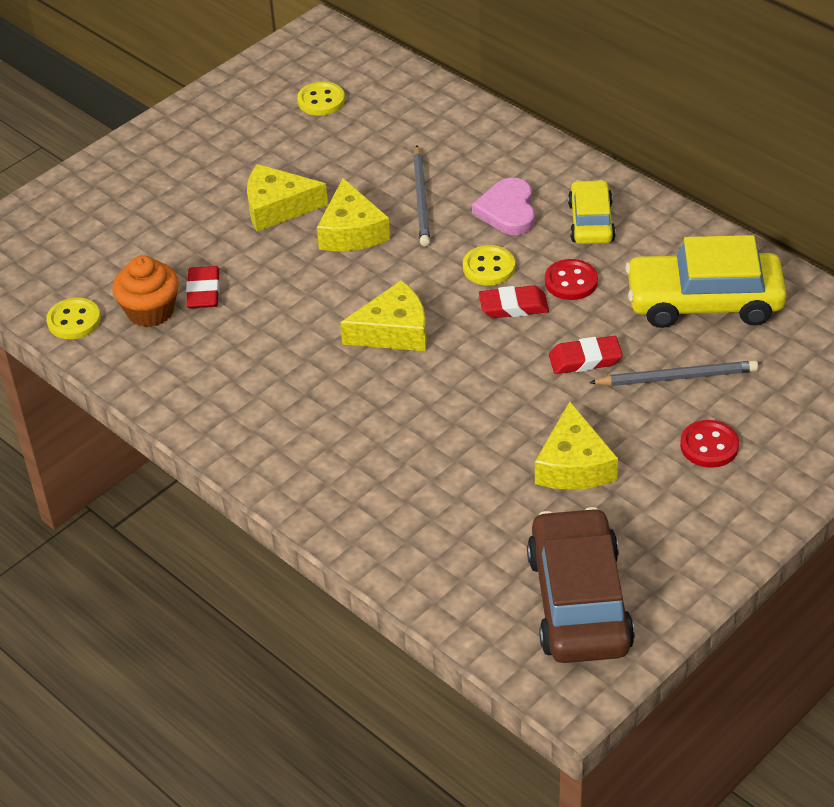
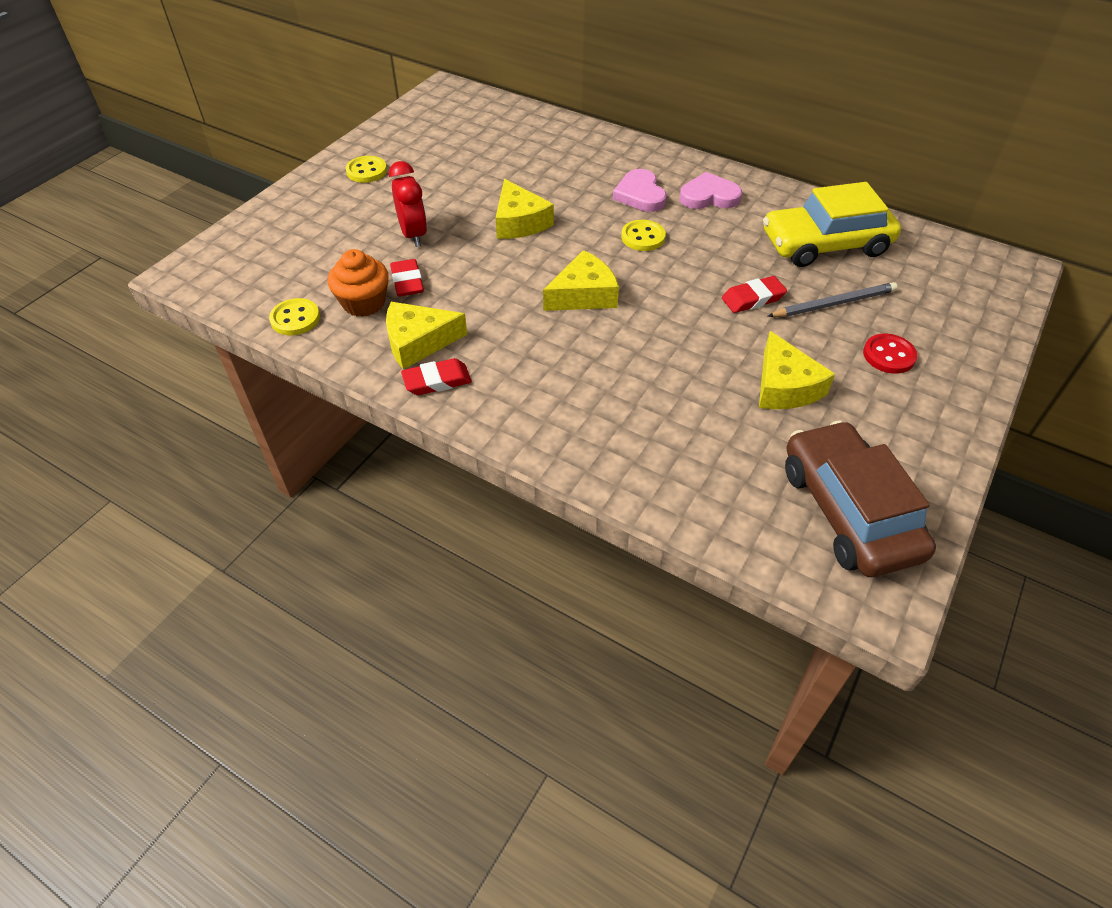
camera: 15 degrees left, 5 degrees up
(226, 234) = (413, 235): none -> red clock
(278, 207) = (451, 210): yellow cheese -> yellow cheese (418, 342)
(321, 101) = (461, 133): yellow button -> yellow button (366, 171)
(421, 199) = (568, 193): grey pencil -> none
(513, 306) = (675, 264): red eraser -> red eraser (437, 381)
(571, 282) = (713, 241): red button -> none
(591, 222) = (709, 196): yellow car -> pink heart

